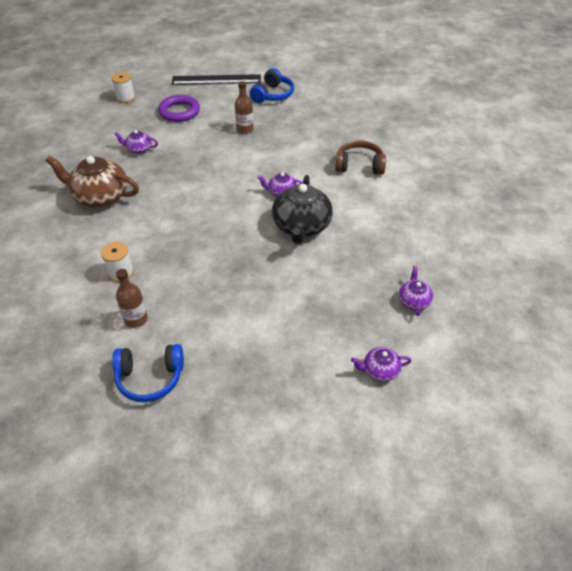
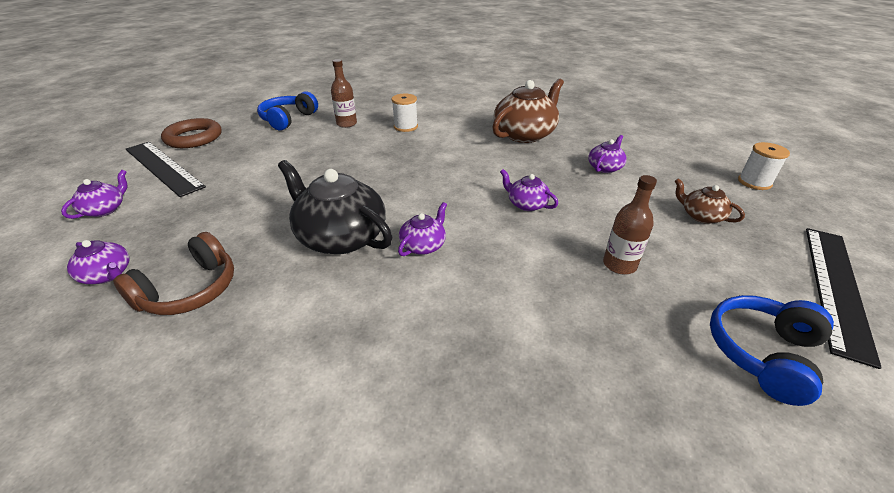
camera: 120 degrees right, 10 degrees down
(179, 112) = (701, 216): purple ring -> brown teapot
(210, 169) = (526, 204): none -> purple teapot
(242, 428) = (194, 138): none -> brown ring
(273, 95) = (762, 353): blue headphones -> blue headphones turned 75 degrees clockwise
(307, 395) = (163, 167): none -> black ruler
(359, 165) = (407, 374): brown headphones -> brown headphones (190, 290)

